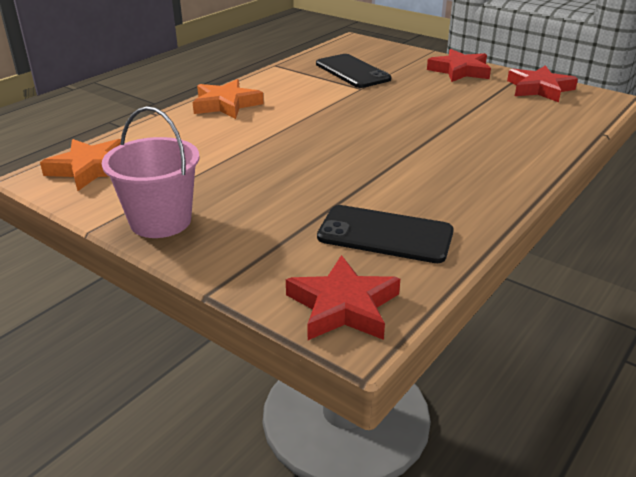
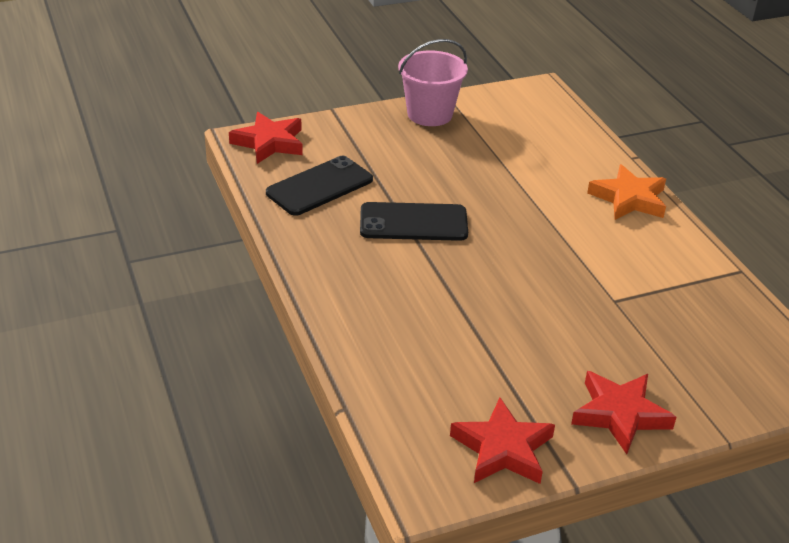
camera: 120 degrees right, 5 degrees up
(90, 169) = (538, 107): orange star -> none
(352, 71) = (677, 319): black phone -> black phone (413, 223)

